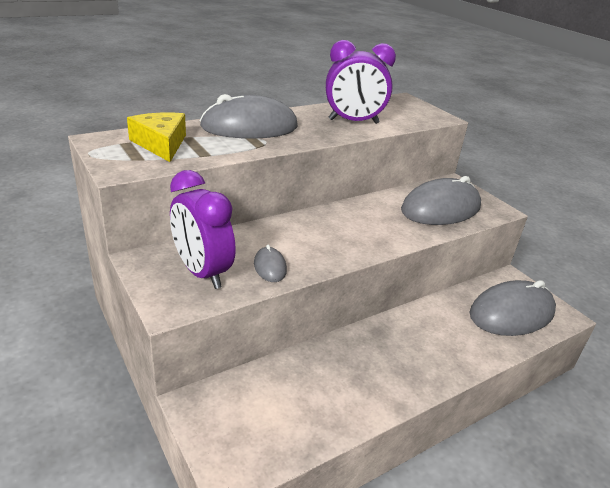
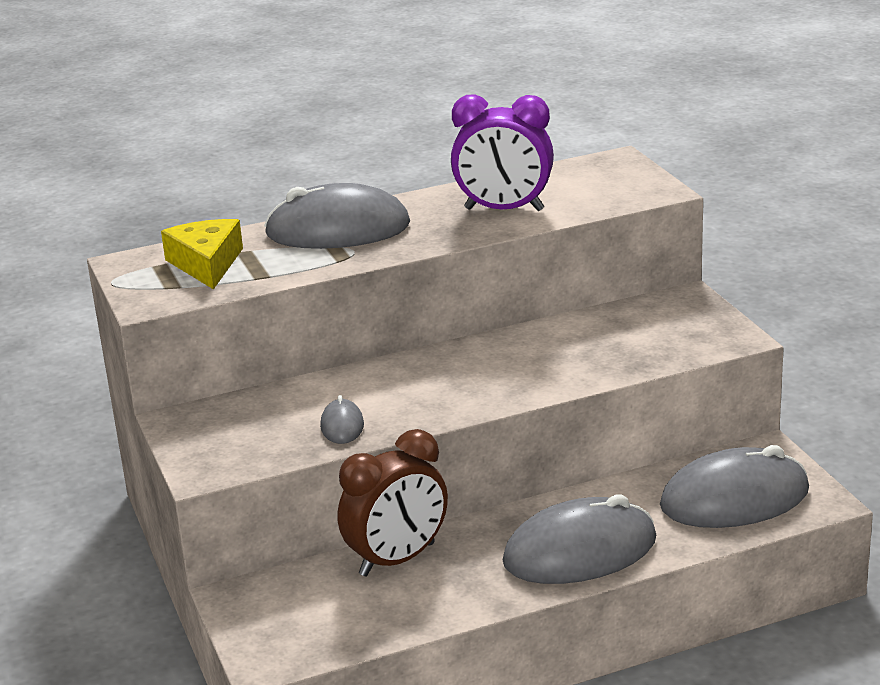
camera: 15 degrees right, 5 degrees down
(202, 272) = (251, 433): purple clock -> none
(311, 365) = (397, 559): none -> brown clock
(440, 208) = (638, 340): grey mouse -> grey mouse (580, 551)

